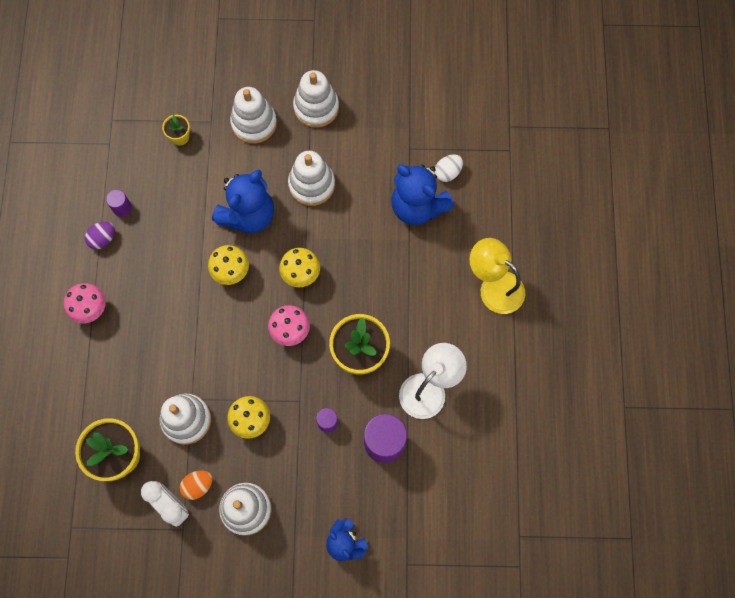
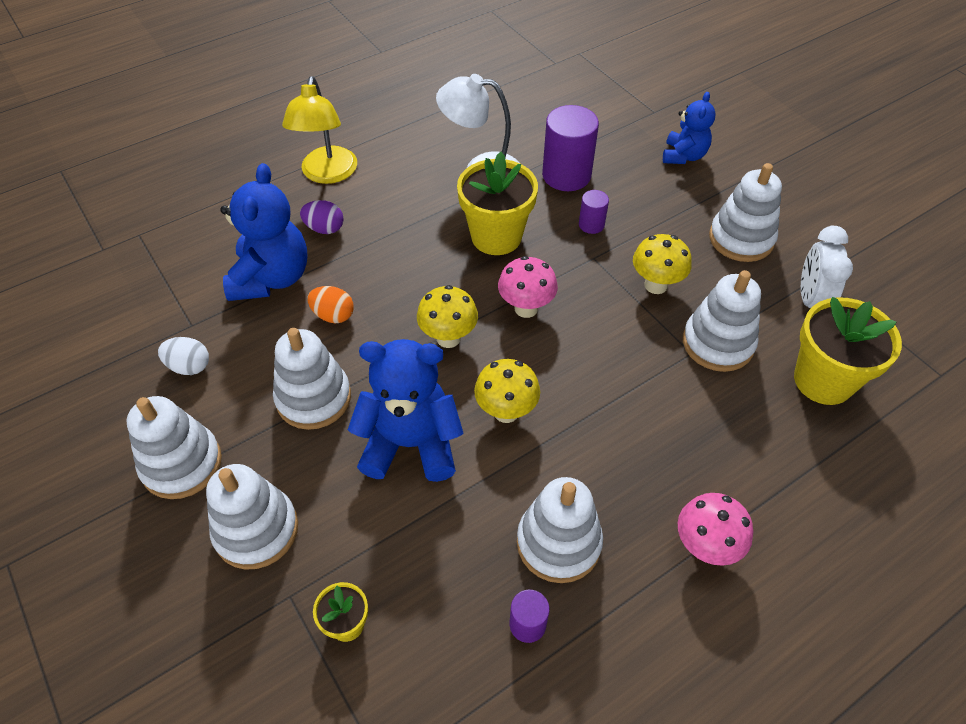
camera: 125 degrees left, 20 degrees down
(103, 239) = (597, 614): purple egg -> purple egg (324, 228)
(145, 246) = (558, 543): none -> white stacking toy
(198, 485) = (767, 290): orange egg -> orange egg (333, 315)
(447, 172) = (205, 273): white egg -> white egg (189, 366)

